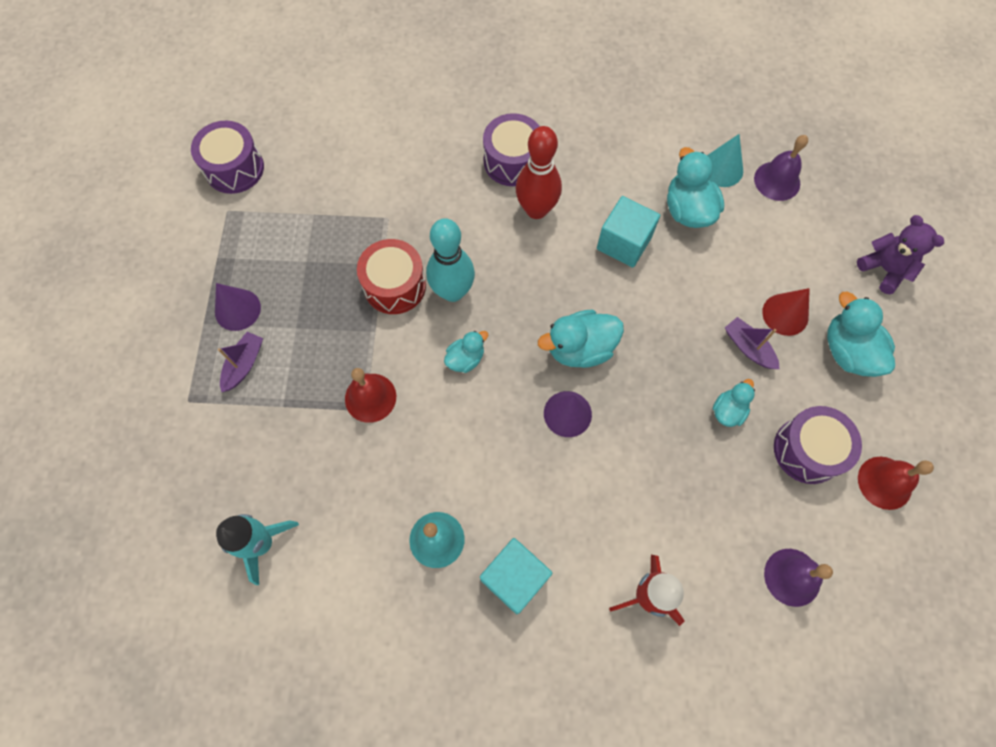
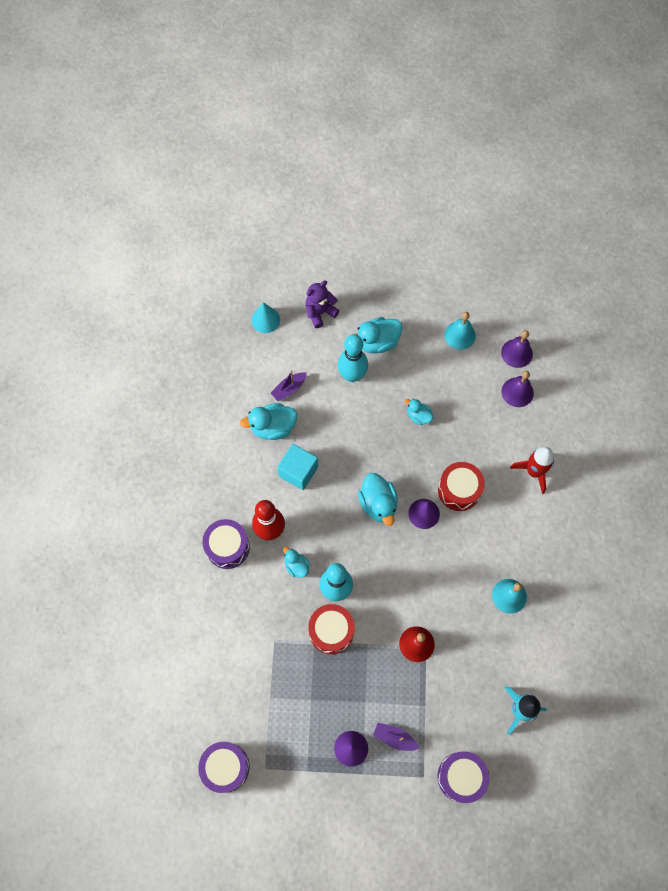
camera: 90 degrees left, 0 degrees up
(465, 359) = (387, 579): turquoise duck -> turquoise duck (296, 566)
(515, 578) = (529, 548): turquoise cube -> none
(608, 468) = (459, 490): none -> red drum
(722, 169) = (239, 402): turquoise cone -> turquoise cone (265, 320)
(748, 348) = (376, 400): purple boat -> purple boat (289, 389)
(777, 181) = (250, 368): purple bell -> purple bell (516, 353)
(785, 314) = (352, 375): red cone -> turquoise bowling pin
(807, 450) = (442, 374): purple drum -> purple drum (461, 777)
(884, 482) = (460, 335): red bell -> turquoise bell

